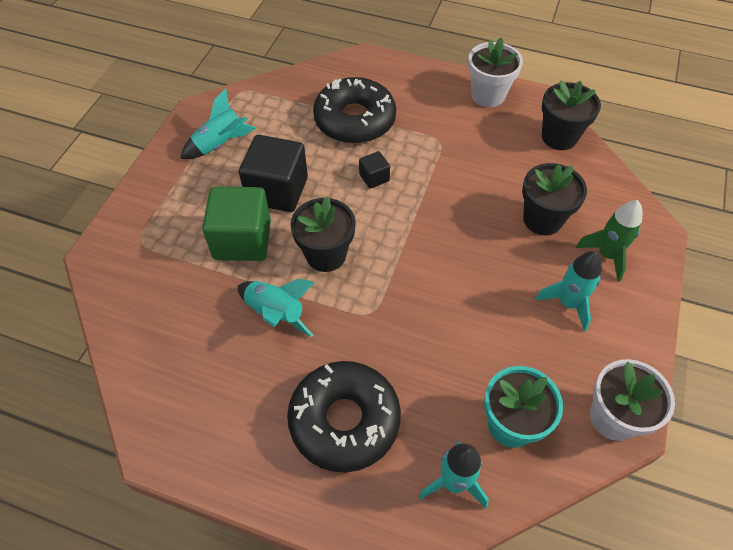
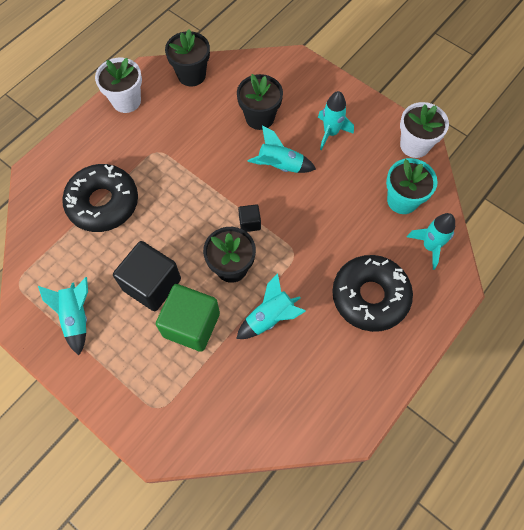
camera: 70 degrees left, 10 degrees up
(374, 177) = (172, 209): black cube -> black cube (249, 223)
(485, 261) = (280, 166): none -> turquoise rocket
(606, 255) = (303, 95): green rocket -> none

